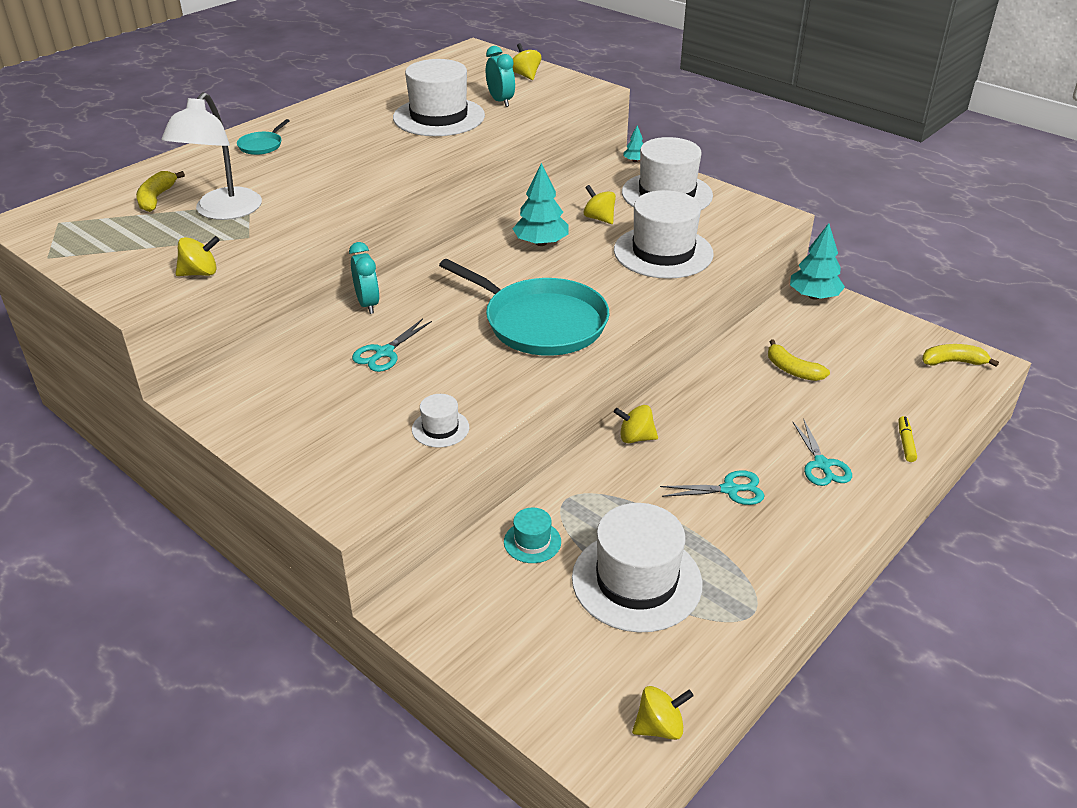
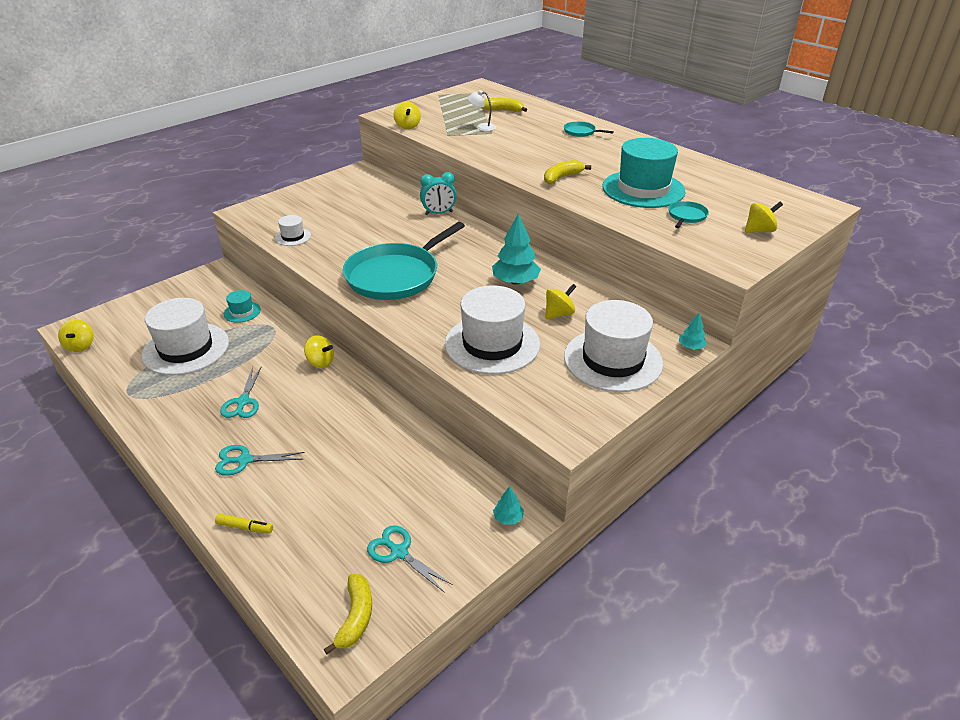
camera: 95 degrees right, 0 degrees up
(222, 212) = (482, 127): white lamp -> white lamp, size x0.46
(384, 353) = (379, 219): turquoise scissors -> turquoise scissors (398, 552)
(439, 117) = (643, 189): white hat -> turquoise hat
(500, 101) = (686, 216): turquoise clock -> turquoise pan
(635, 438) = (320, 362): yellow spinning top -> yellow spinning top turned 105 degrees clockwise
(792, 370) = (378, 470): yellow banana -> yellow banana (562, 177)
(814, 296) = (508, 518): turquoise tree -> turquoise tree, size x0.50

